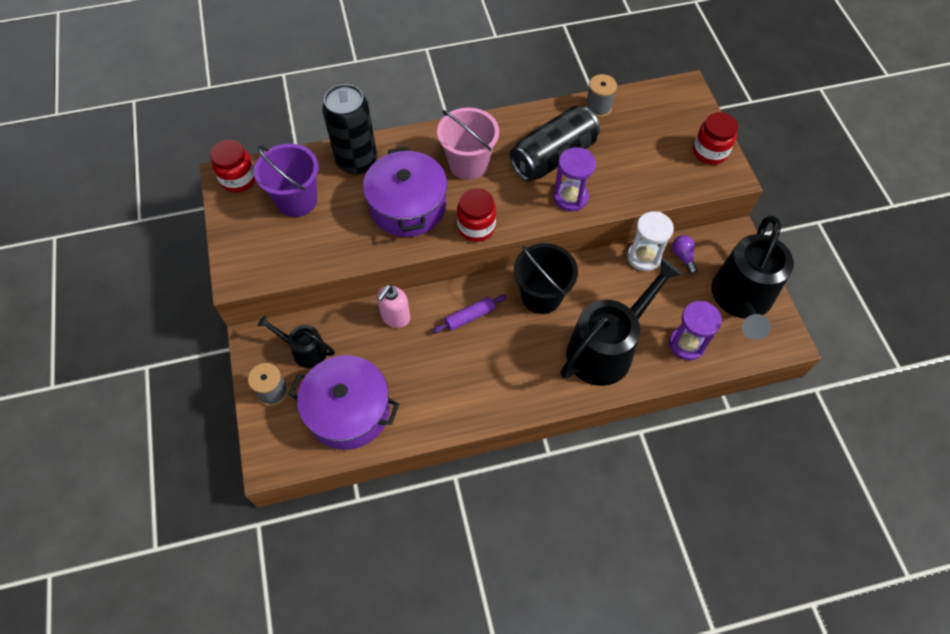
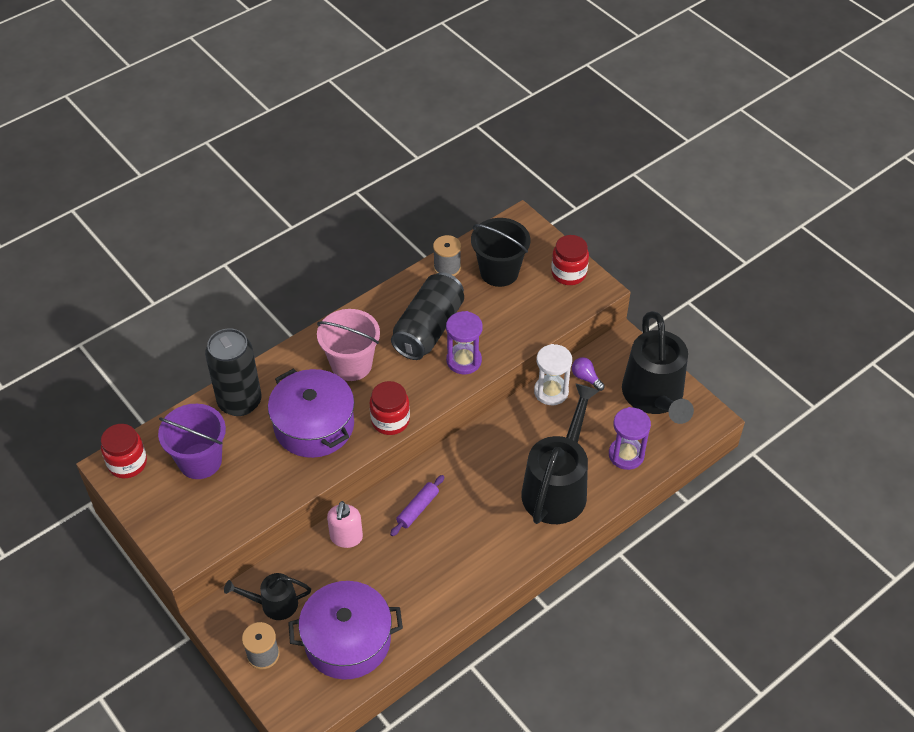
camera: 25 degrees left, 10 degrees down
(541, 296) = (475, 463): black bucket -> black bucket (499, 272)

